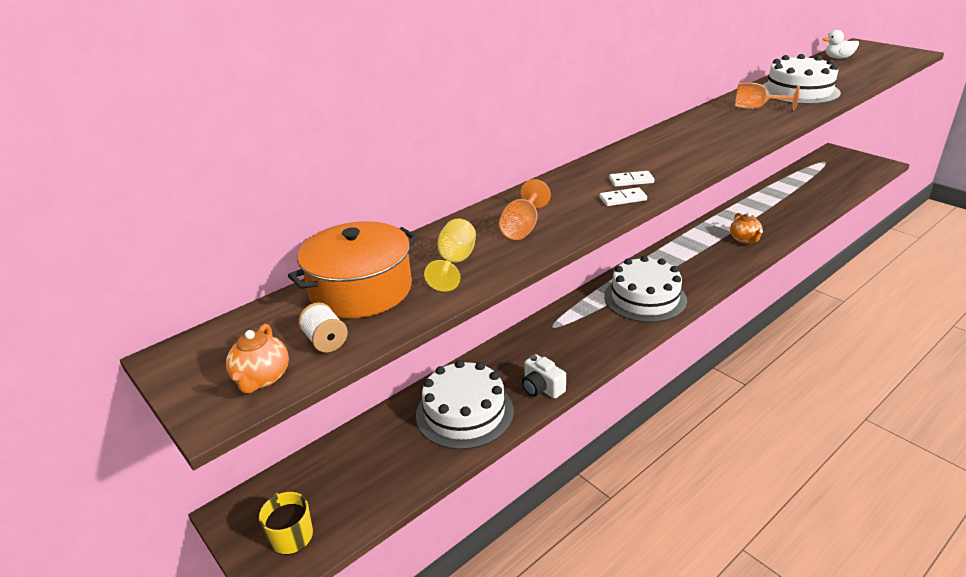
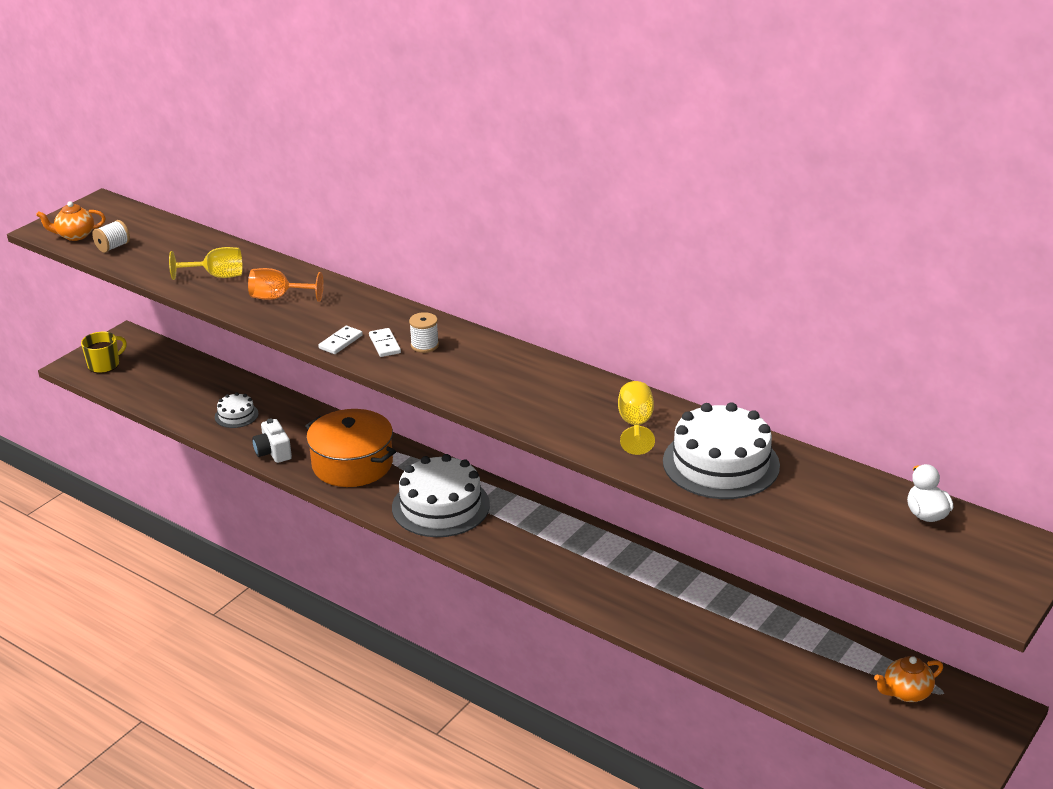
camera: 75 degrees right, 0 degrees up
(361, 290) = (178, 246): orange pot -> orange pot (352, 464)
(464, 413) = (236, 415): white cake -> white cake, size x0.48
(542, 388) = (273, 452): white camera -> white camera turned 60 degrees counterclockwise
(623, 199) = (340, 342): white domino -> white domino turned 60 degrees clockwise
(636, 166) = (424, 345): none -> white spool
(745, 239) = (609, 587): orange teapot -> orange teapot (906, 693)
(756, 108) = (635, 425): orange goblet -> yellow goblet

